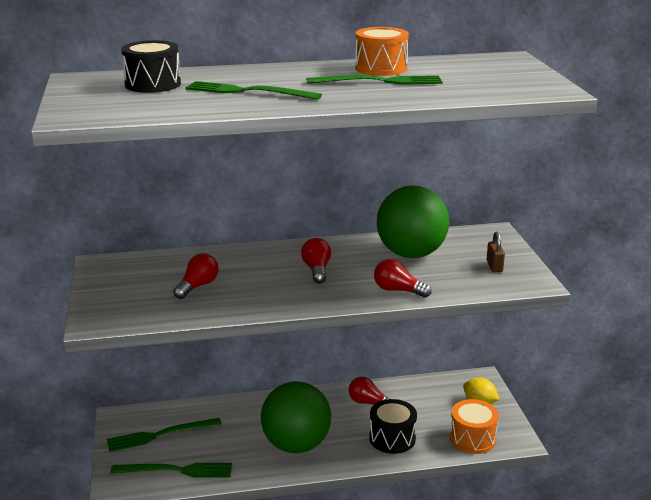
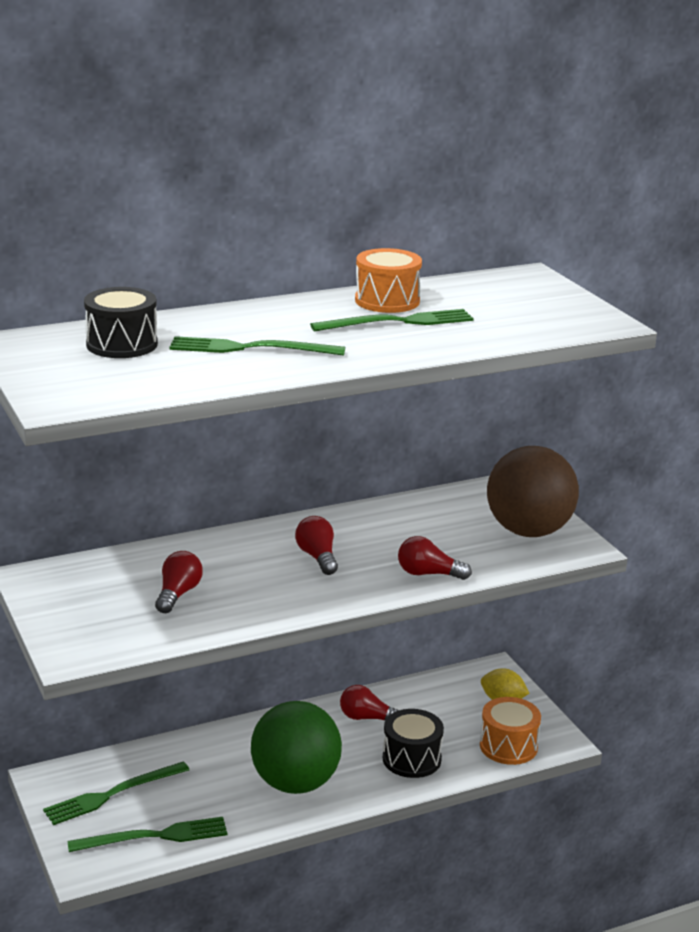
camera: 15 degrees left, 0 degrees up
(411, 254) = (423, 524): green ball -> none
(494, 266) = (528, 531): brown padlock -> brown ball

